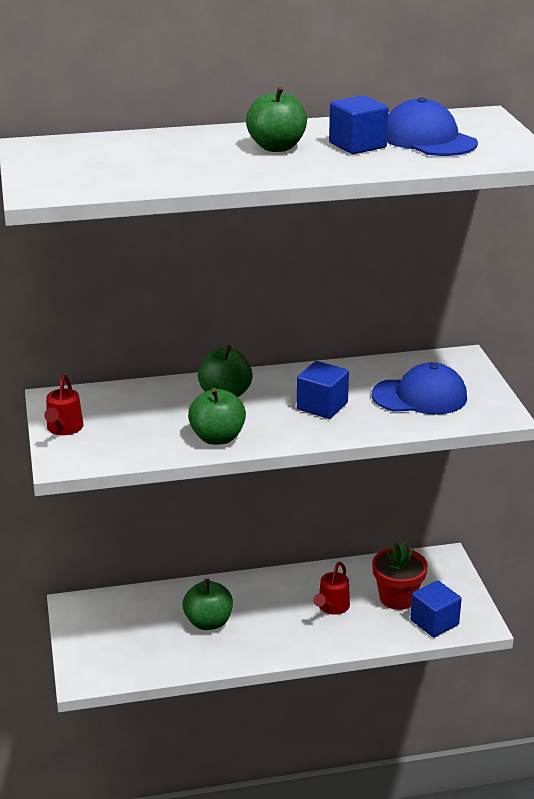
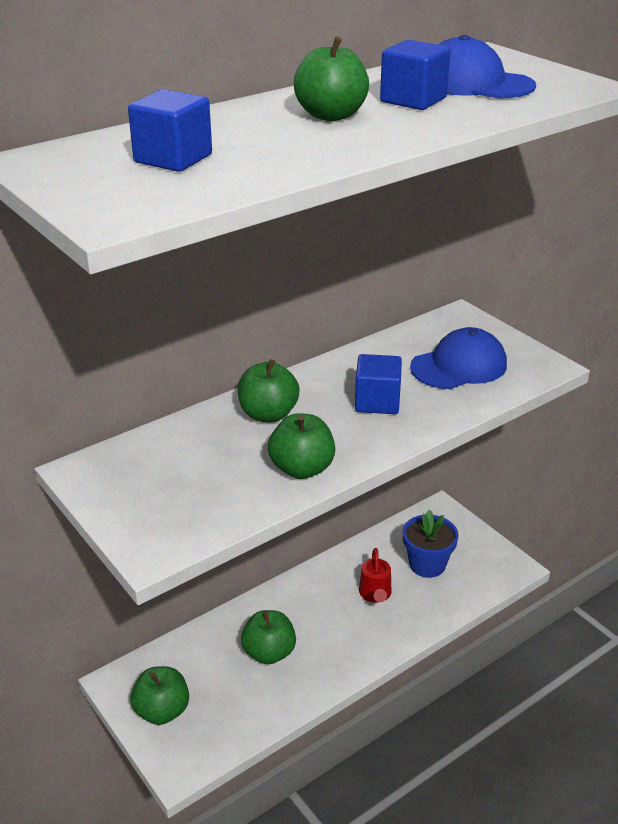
camera: 25 degrees left, 5 degrees up
(63, 429) = (120, 507): red watering can -> none
(95, 636) = (162, 711): none -> green apple
(397, 598) = (427, 564): red flower pot -> blue flower pot
(434, 622) = (475, 579): blue cube -> blue cube (173, 158)

